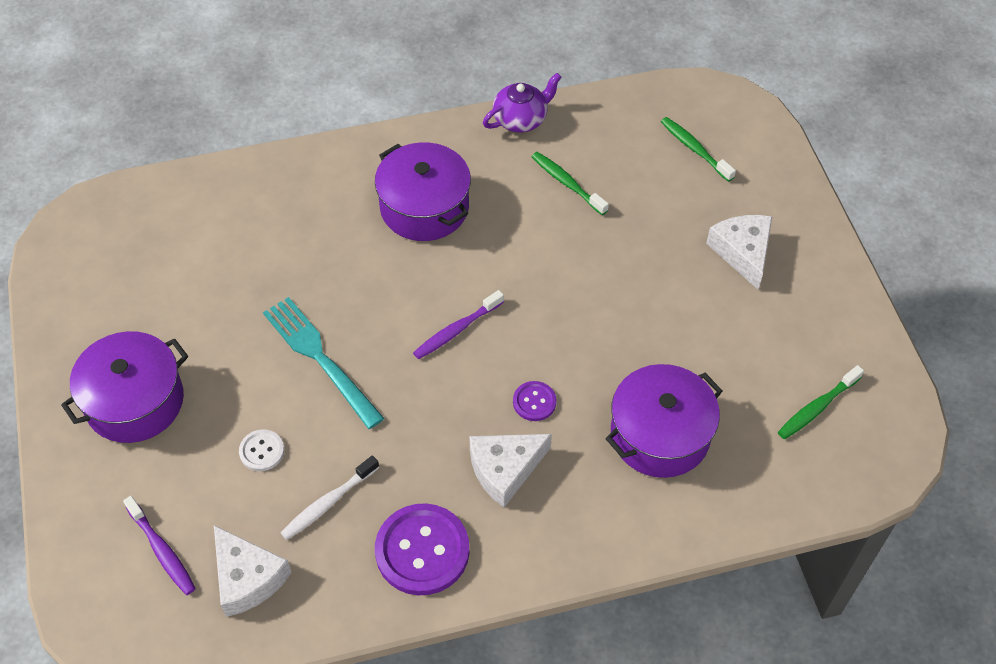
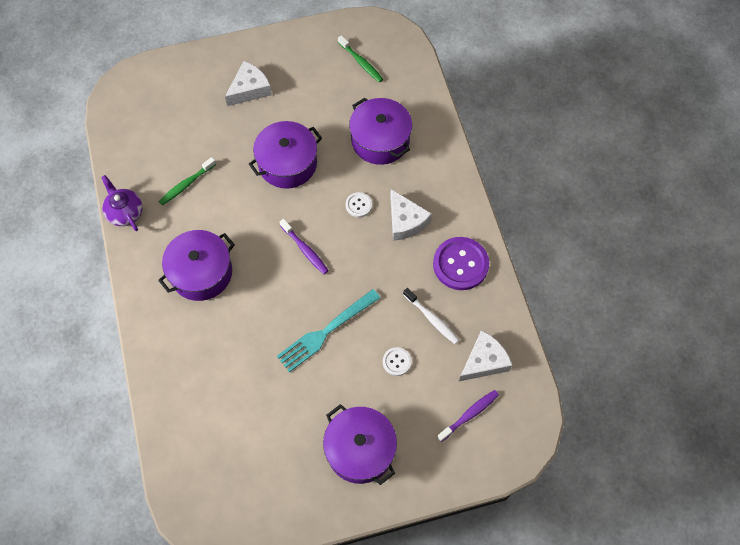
camera: 90 degrees left, 10 degrees up
(534, 402) = (358, 205): purple button -> white button
(608, 305) = (287, 163): none -> purple pot
(694, 149) = (163, 109): green toothbrush -> none
(743, 252) = (250, 89): white cheese -> white cheese turned 150 degrees clockwise

